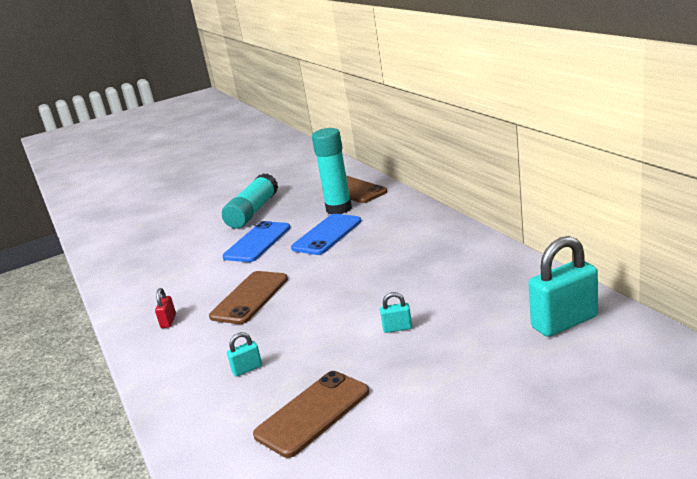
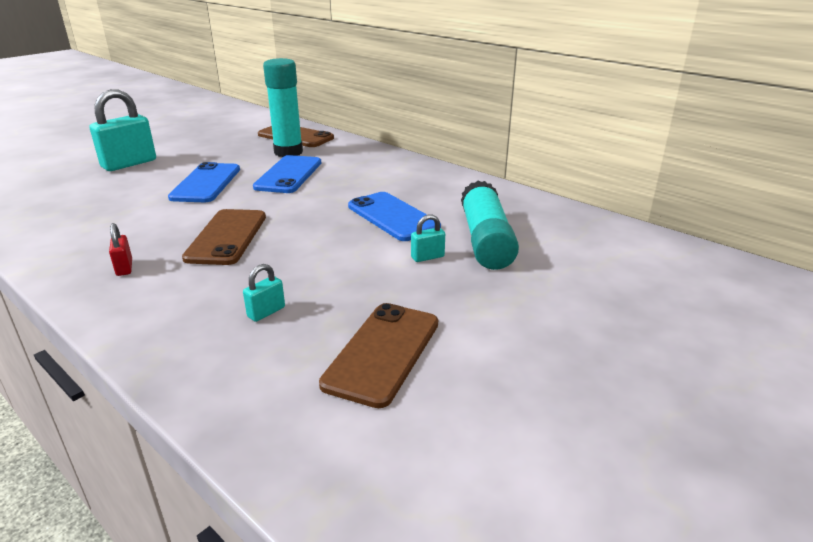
camera: 25 degrees left, 5 degrees up
(253, 212) = (184, 155): turquoise glue stick -> turquoise glue stick (485, 240)
(391, 284) = (392, 217): none -> blue phone
(564, 322) = (595, 241): turquoise padlock -> turquoise padlock (129, 164)

